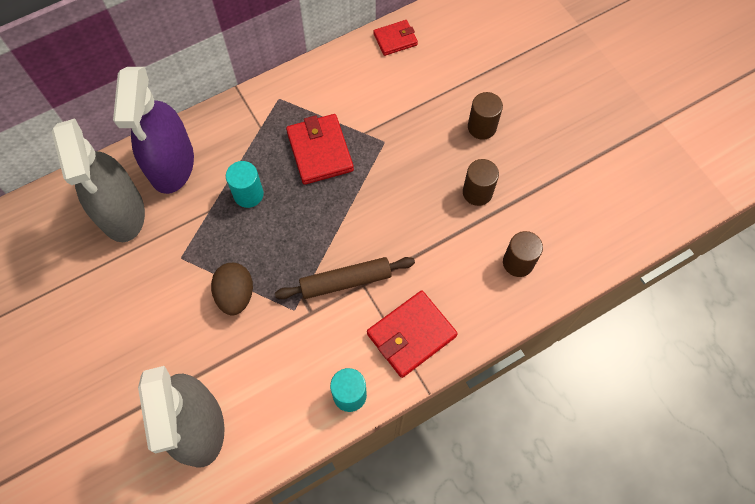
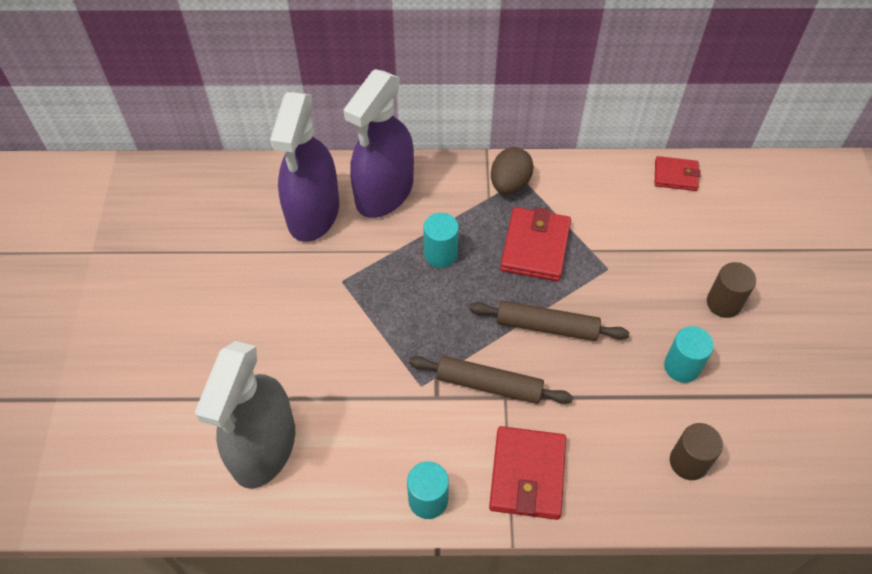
camera: 30 degrees right, 10 degrees down
(121, 212) = (313, 213): grey spray bottle -> purple spray bottle
(235, 295) = (373, 341): brown egg -> brown egg (509, 184)
(363, 212) = (547, 326): none -> brown rolling pin
(411, 335) = (527, 474): red wallet -> red wallet turned 75 degrees counterclockwise
(477, 192) = (682, 366): brown cylinder -> turquoise cylinder

